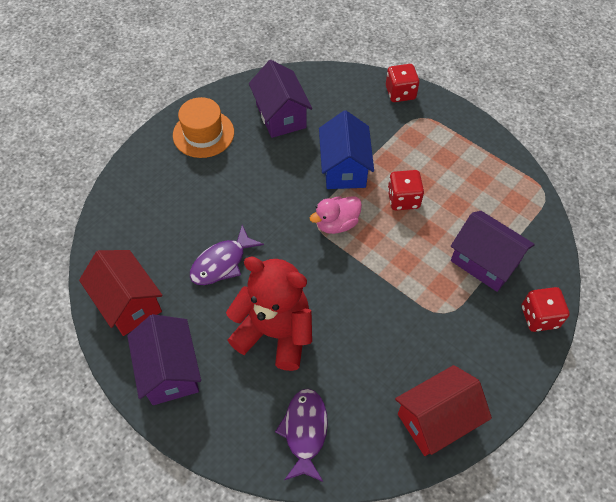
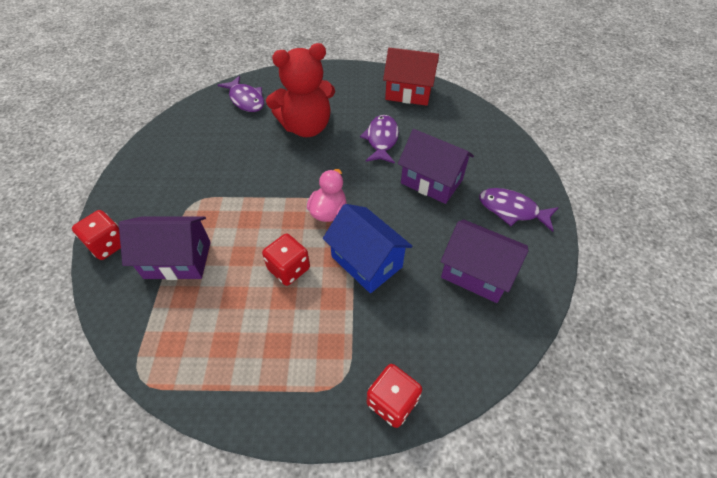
camera: 140 degrees right, 5 degrees down
(170, 371) = (347, 82): purple house -> purple house (431, 181)
(203, 134) = (512, 210): orange hat -> purple fish
(436, 420) = (166, 143): red house -> none

